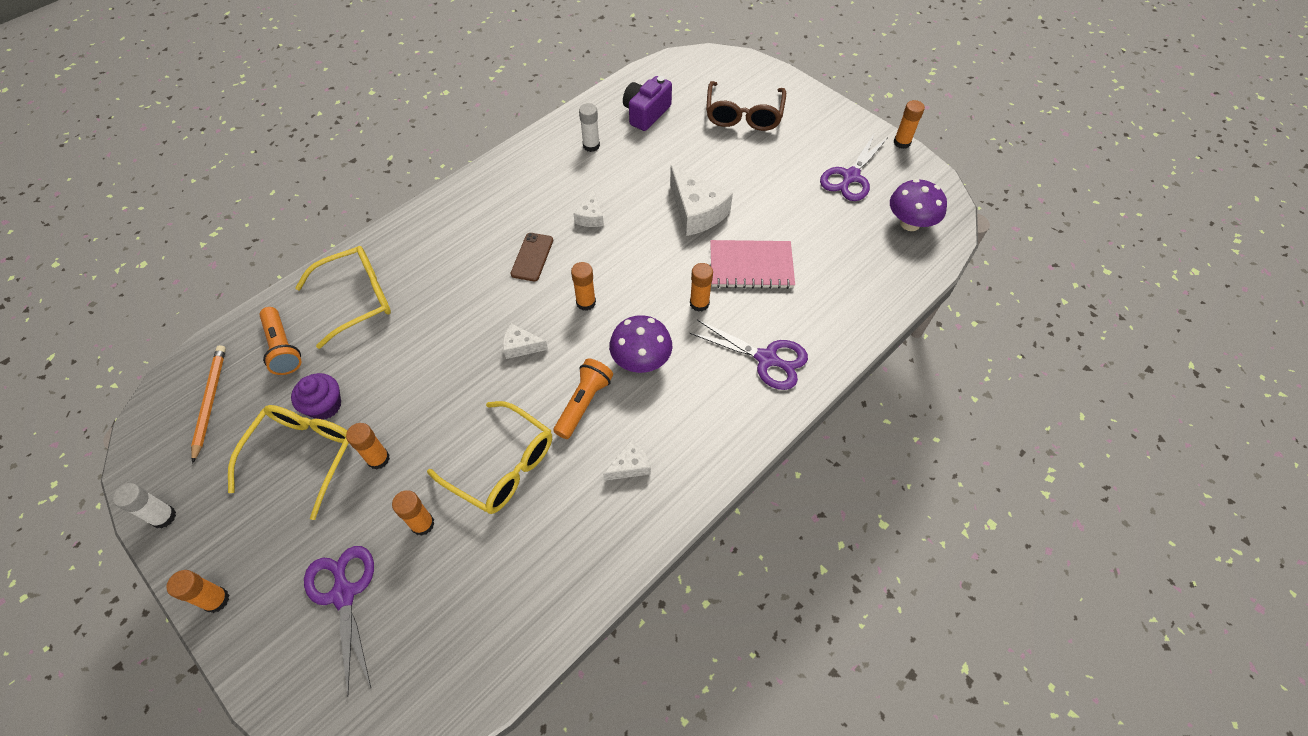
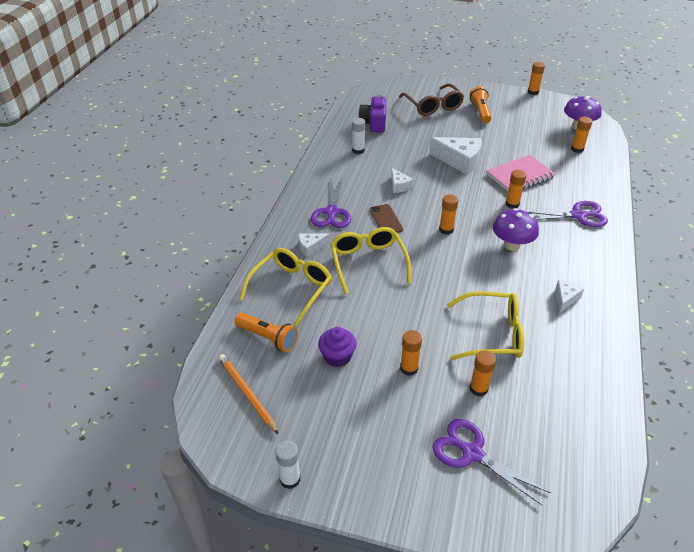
camera: 30 degrees left, 15 degrees down
(216, 600) = (388, 506): orange glue stick -> orange glue stick (577, 149)
(303, 455) = (354, 391): yellow glasses -> yellow glasses (368, 263)
(521, 346) = (432, 268): white cheese -> white cheese (310, 247)
(584, 403) = (503, 280): orange flashlight -> orange flashlight (480, 111)
(850, 177) = (524, 116): purple scissors -> purple scissors (332, 212)

